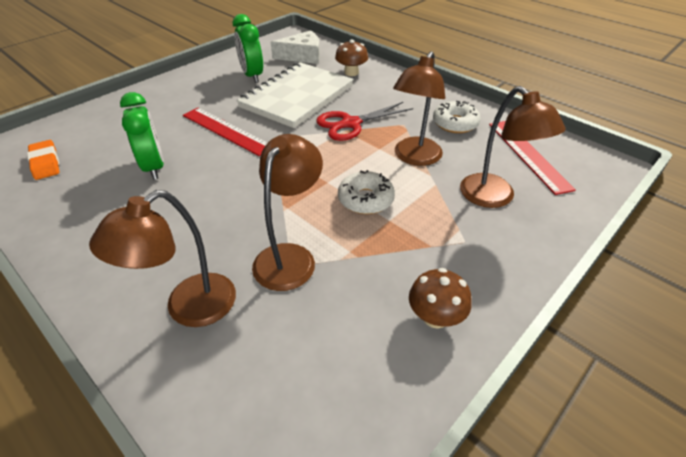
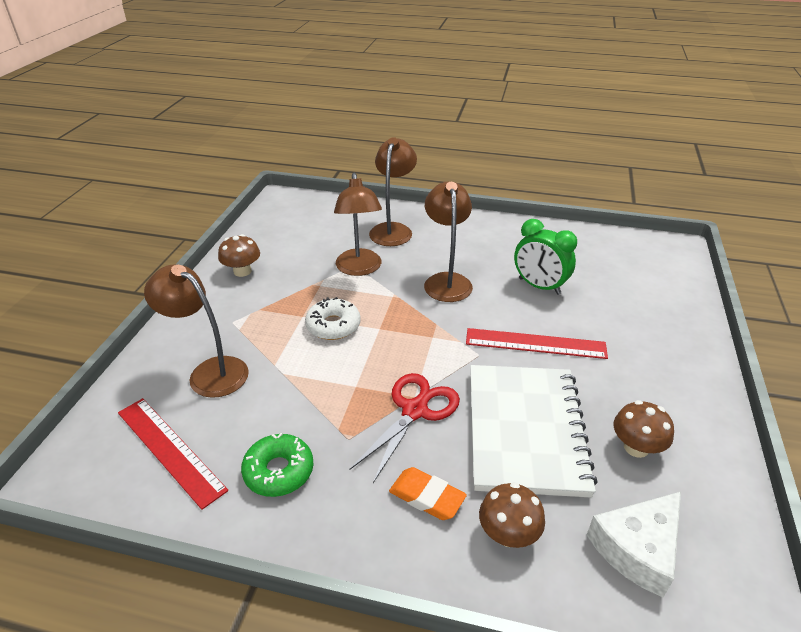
camera: 150 degrees right, 5 degrees down
(45, 163) = (622, 259): orange eraser -> orange eraser (427, 497)
(252, 76) = (636, 447): green clock -> brown mushroom
(414, 158) = (310, 389): brown lamp -> brown lamp (446, 281)
(455, 123) = (279, 471): white donut -> green donut

